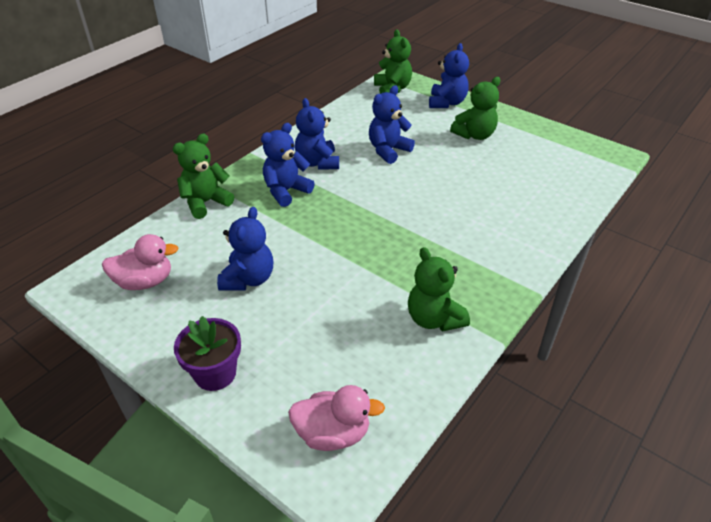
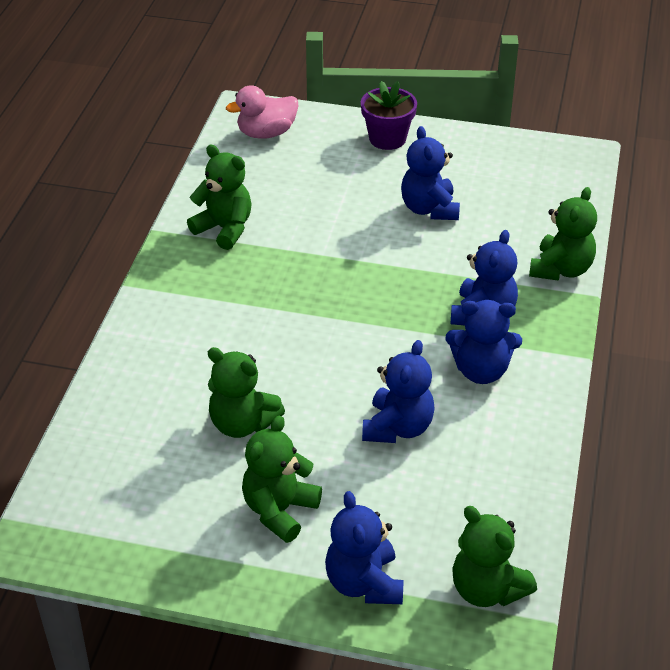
camera: 155 degrees right, 0 degrees up
(145, 281) = (524, 178): pink duck -> none
(317, 163) = (481, 371): blue teddy bear -> blue teddy bear turned 135 degrees clockwise
(479, 176) = (242, 424): none -> green teddy bear

